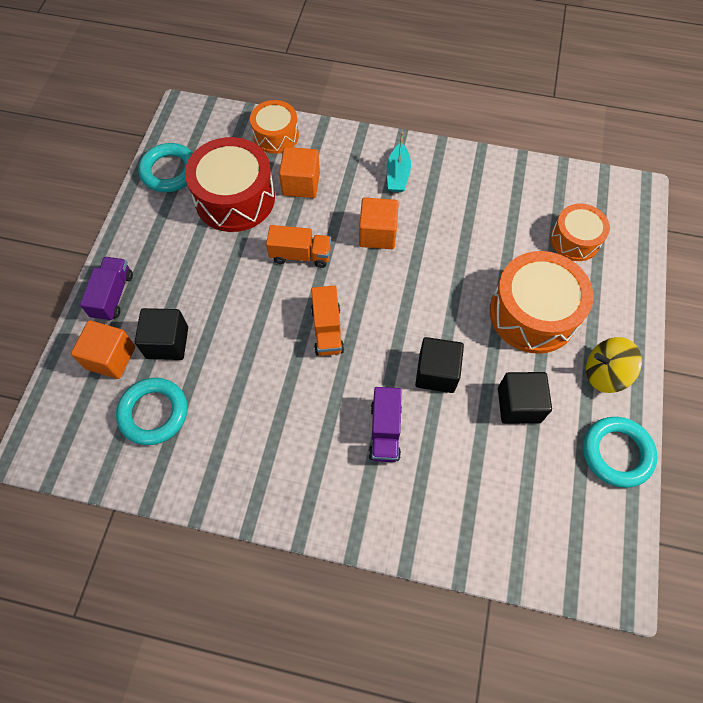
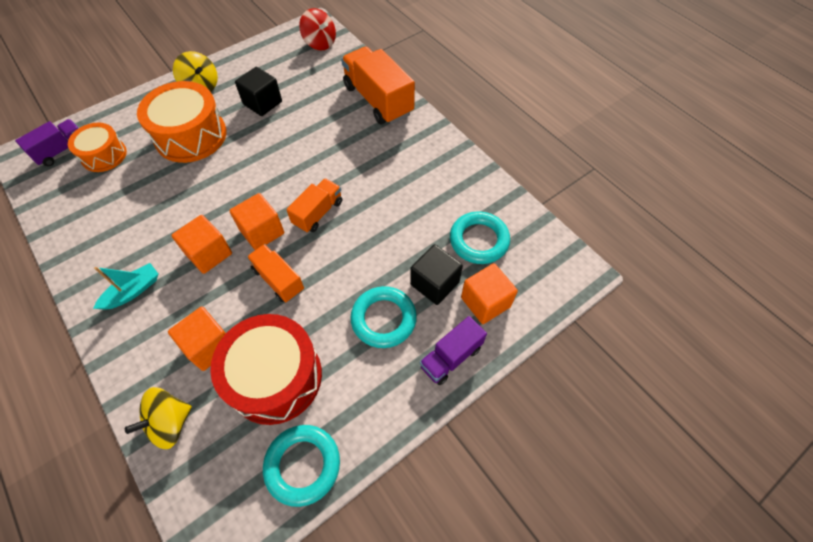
camera: 140 degrees left, 5 degrees down
(276, 135) = (170, 423): orange drum -> yellow spinning top
(357, 279) = (262, 231): none -> orange cube
(385, 431) = (346, 138): purple truck -> purple truck (62, 151)
(403, 514) = (378, 100): none -> orange truck
(436, 373) = (284, 145): black cube -> none
(570, 554) = (320, 43): none -> red spinning top
(616, 453) = (247, 58): turquoise ring -> turquoise ring (383, 319)

